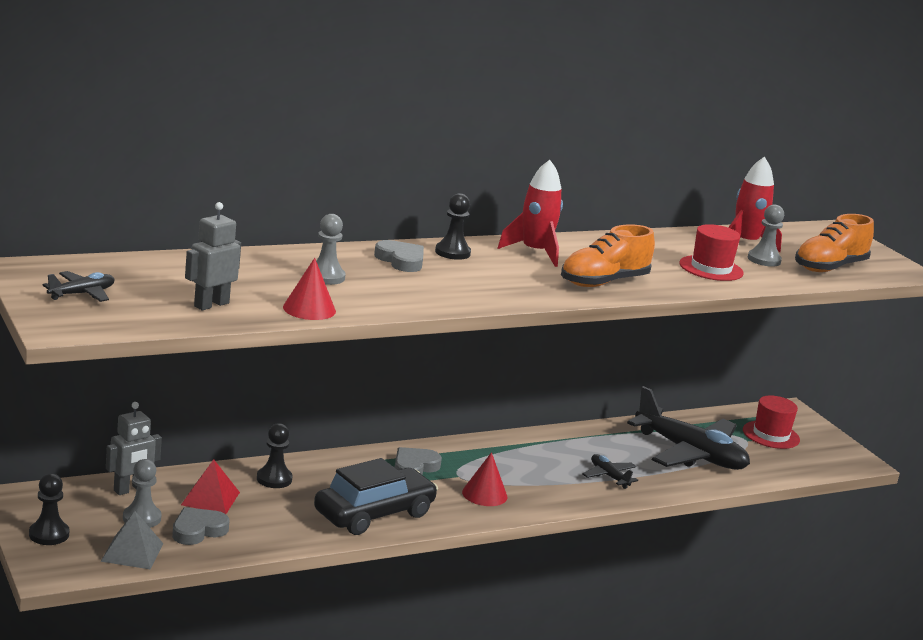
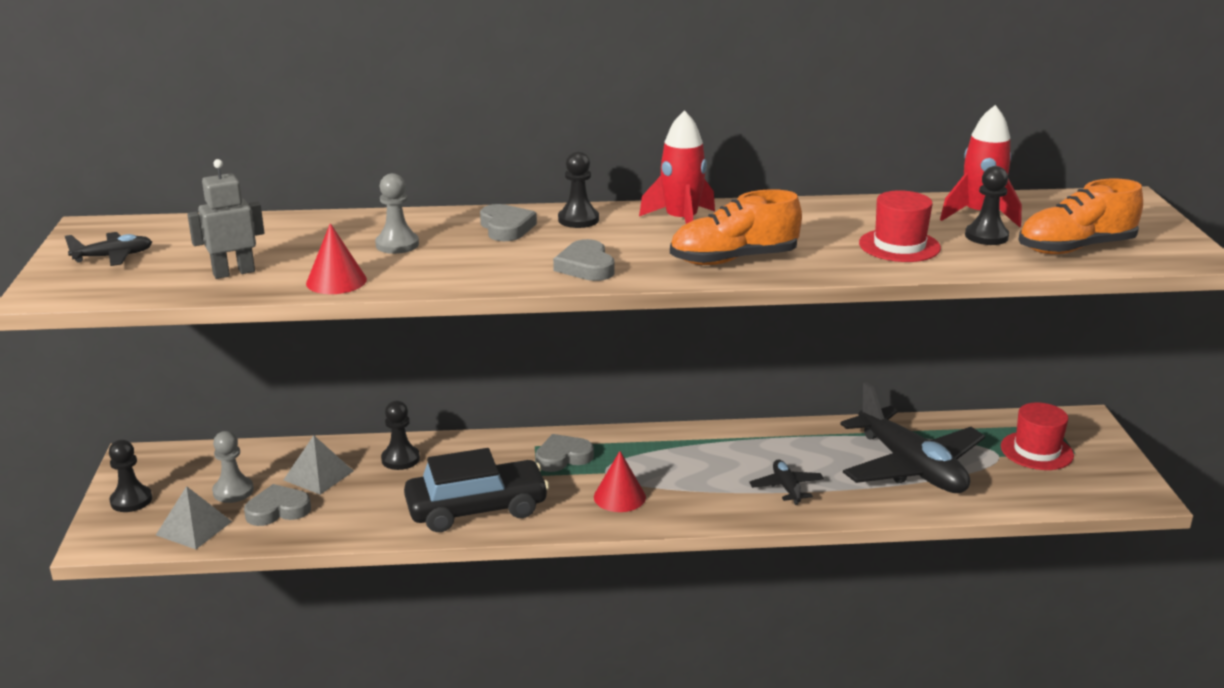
camera: 25 degrees right, 5 degrees up
(130, 489) = (248, 458): grey robot -> none
(210, 498) = (318, 475): red pyramid -> grey pyramid
(498, 291) = (586, 266): none -> grey heart
(764, 260) = (986, 236): grey pawn -> black pawn

